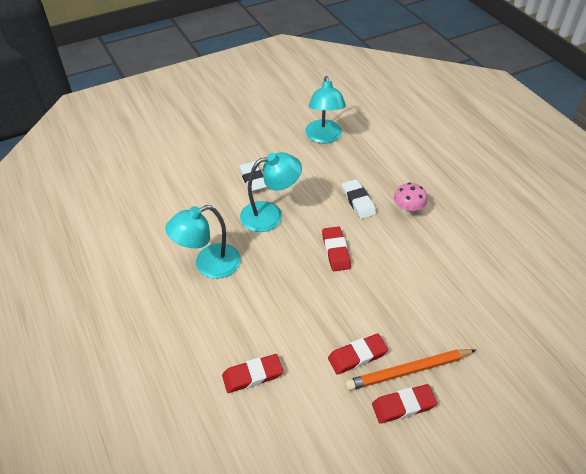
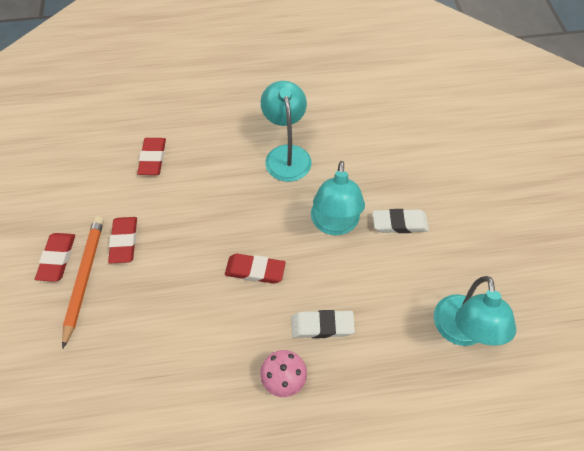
camera: 110 degrees right, 10 degrees up
(324, 137) = (462, 332): turquoise lamp -> turquoise lamp turned 105 degrees counterclockwise

